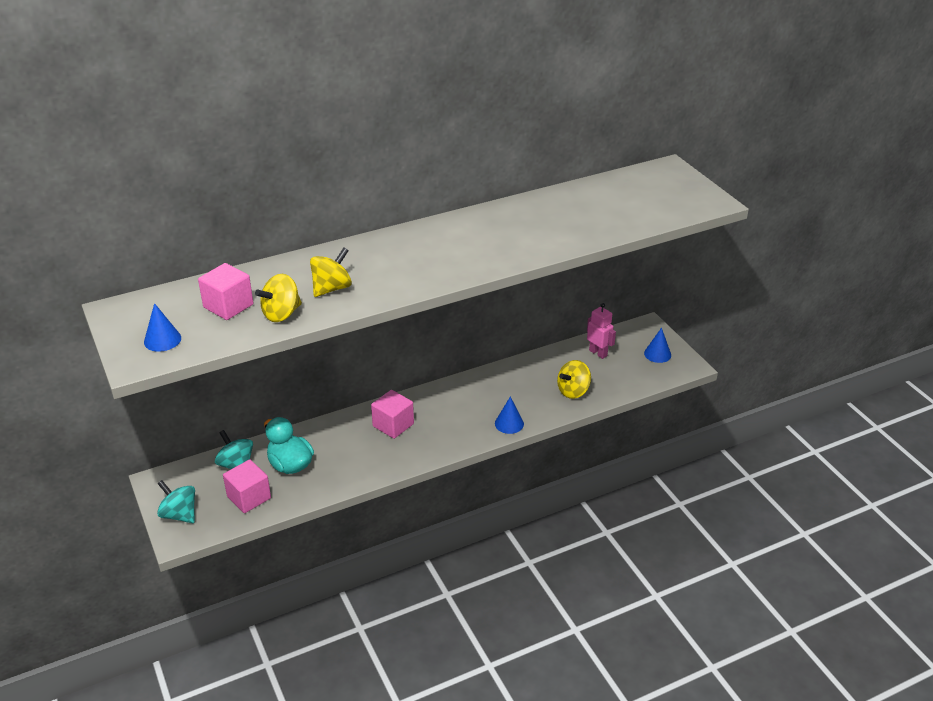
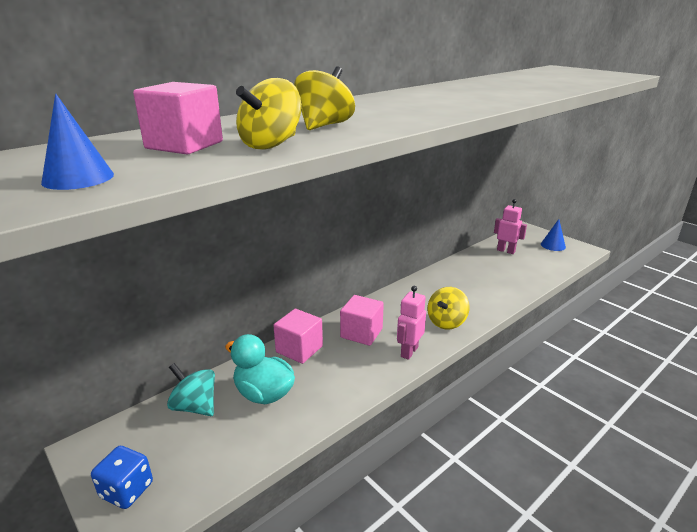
camera: 15 degrees left, 10 degrees down
(179, 514) = (127, 490): turquoise spinning top -> blue dice
(249, 497) = (223, 444): pink cube -> pink cube (299, 349)
(424, 450) = (409, 352): none -> pink robot
(509, 423) = (475, 313): blue cone -> none
(573, 391) = (510, 279): yellow spinning top -> yellow spinning top (446, 322)

